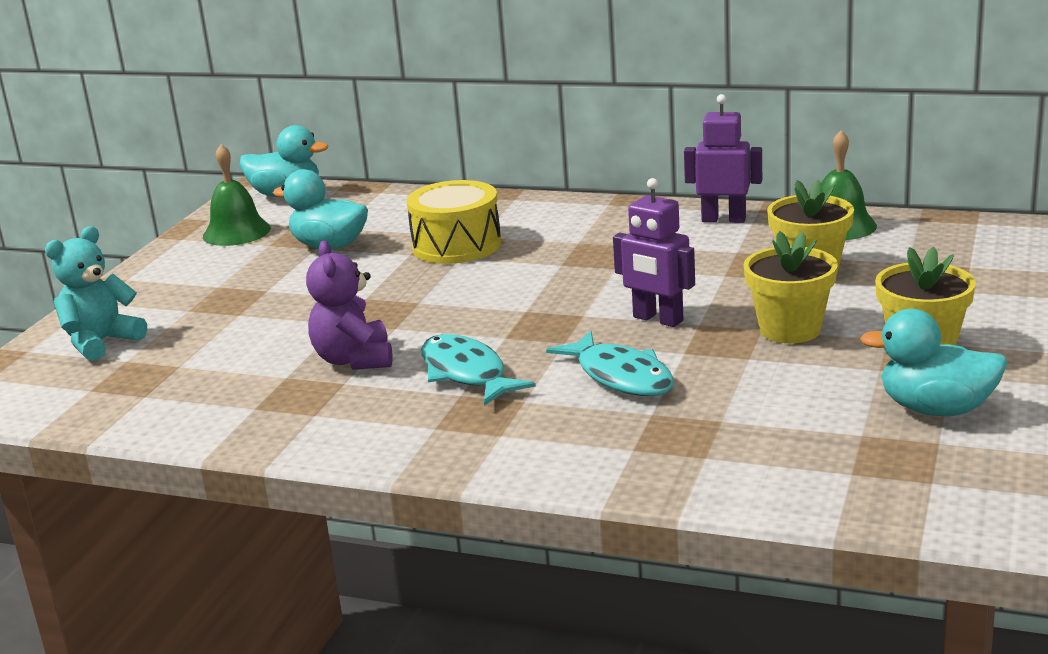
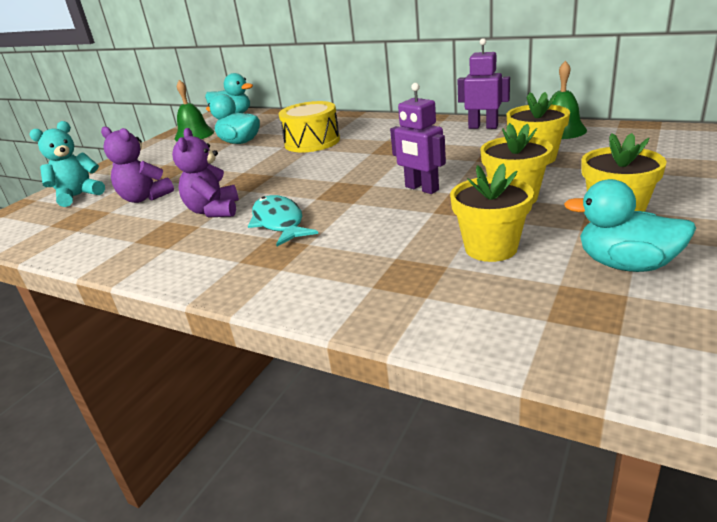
camera: 10 degrees right, 5 degrees up
(224, 343) = (144, 198): none -> purple teddy bear
(621, 376) = (382, 228): turquoise fish -> none
(772, 396) = (491, 248): none -> yellow flower pot

